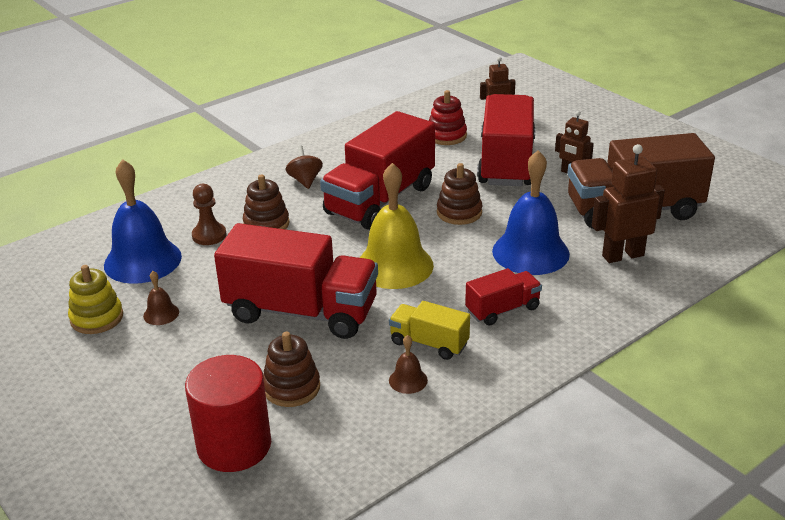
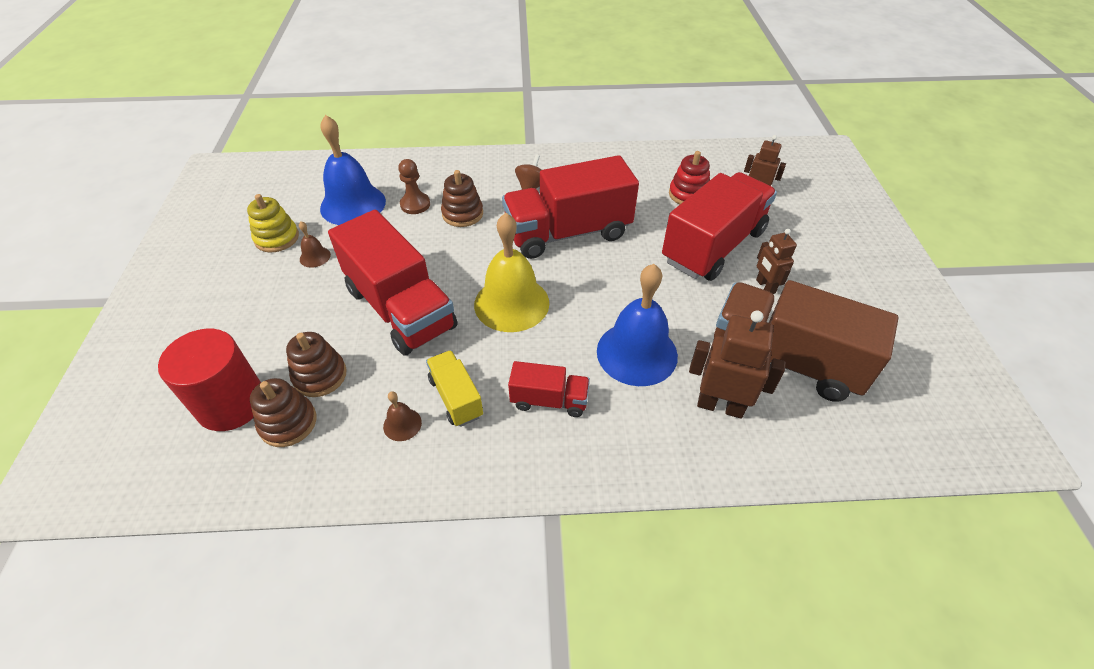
camera: 35 degrees right, 15 degrees up
(459, 212) = (618, 278): brown stacking toy -> brown stacking toy (288, 423)

